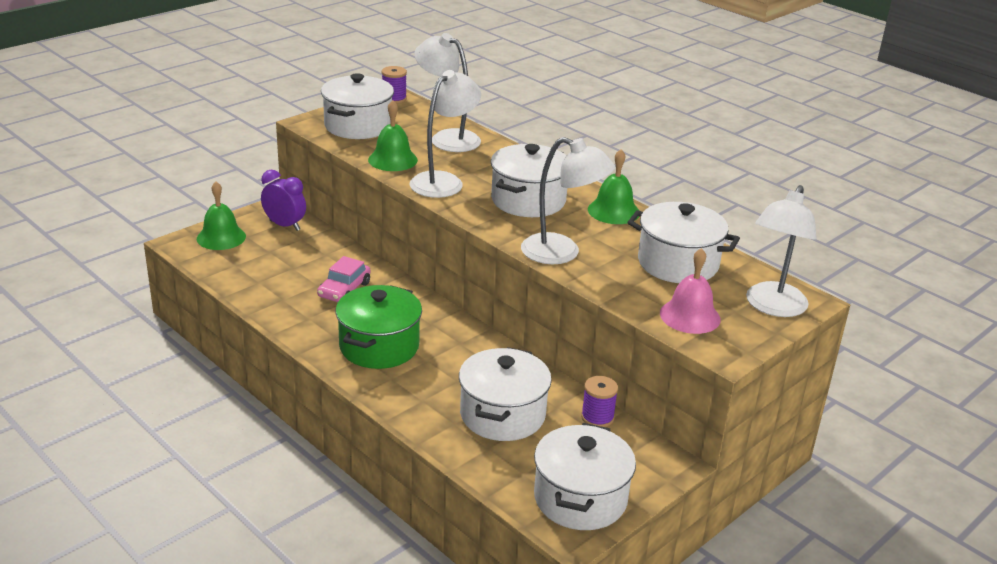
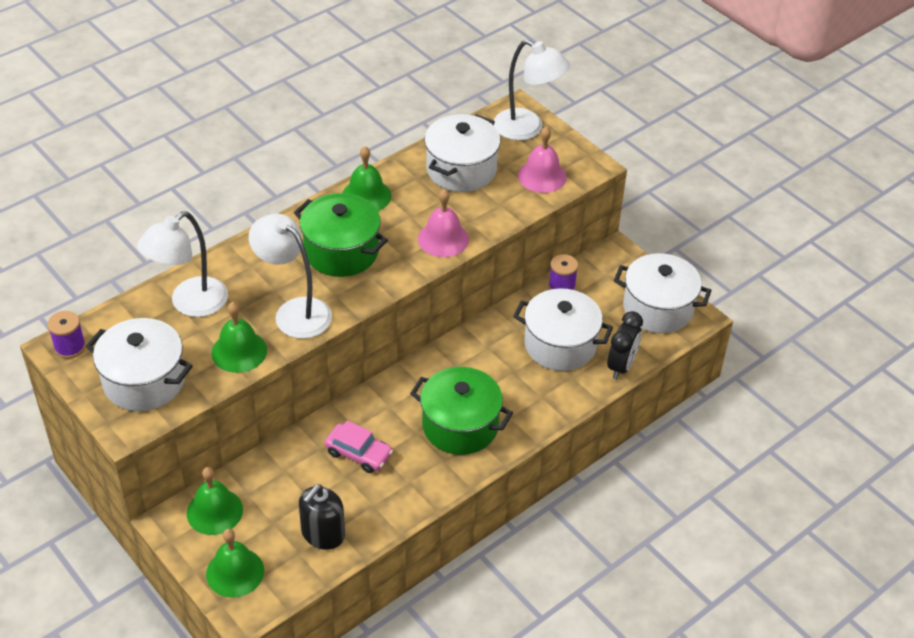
camera: 85 degrees left, 15 degrees up
(254, 275) = (323, 534): none -> black soap dispenser
(284, 225) = (214, 511): purple clock -> green bell
(475, 462) = (621, 366): none -> black clock
(528, 200) = (341, 251): white pot -> green pot
(562, 253) = (443, 239): white lamp -> pink bell

